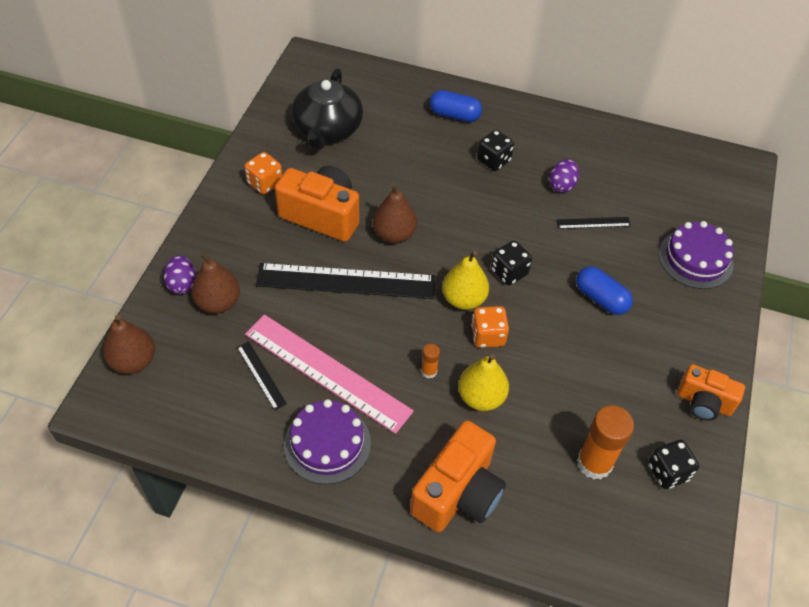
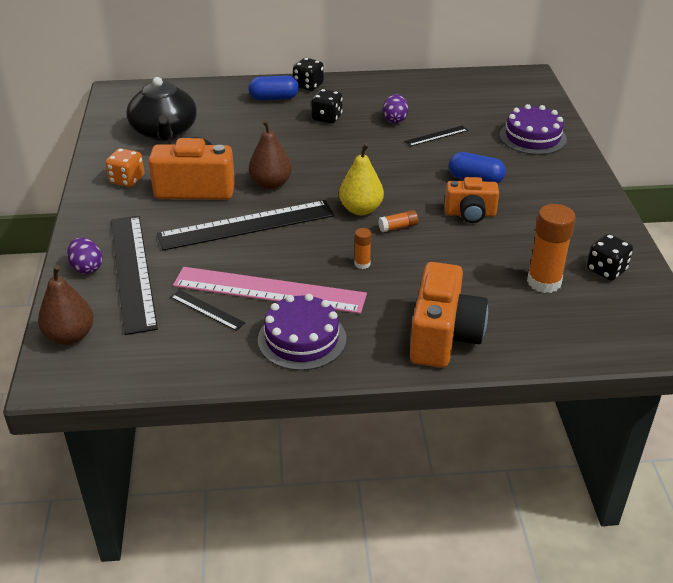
camera: 20 degrees left, 15 degrees down
(218, 302) = (132, 271): brown pear -> black ruler
(481, 397) = (419, 268): yellow pear -> none
(488, 336) = (398, 227): orange dice -> orange glue stick
(509, 272) = (388, 183): black dice -> black dice (308, 85)
(703, 402) = (602, 220): orange camera -> orange camera (470, 214)

